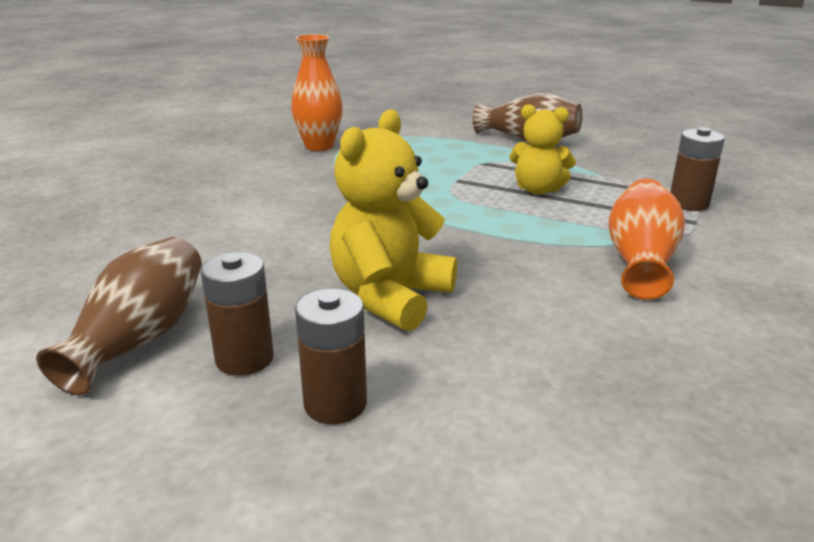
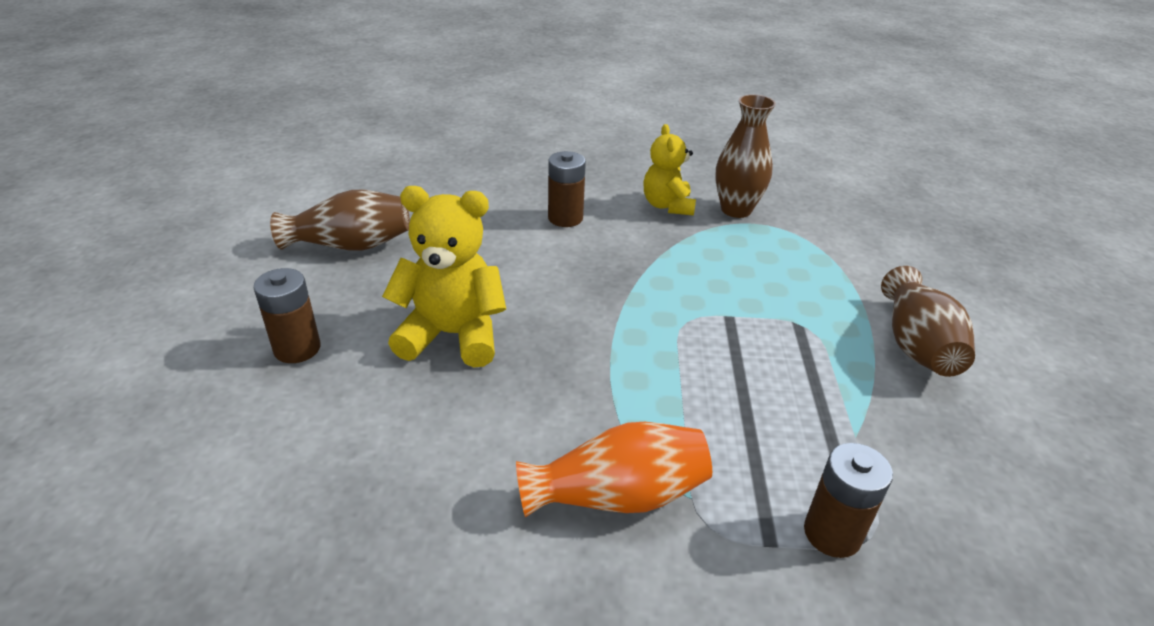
camera: 65 degrees right, 10 degrees up
(244, 359) = (340, 293): brown battery -> brown battery (565, 218)
(319, 146) = (736, 210): orange vase -> brown vase
(538, 190) = (755, 382): yellow teddy bear -> yellow teddy bear (667, 206)

